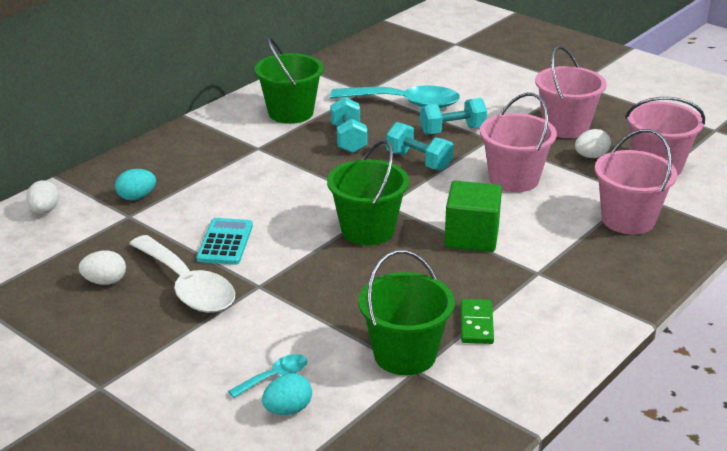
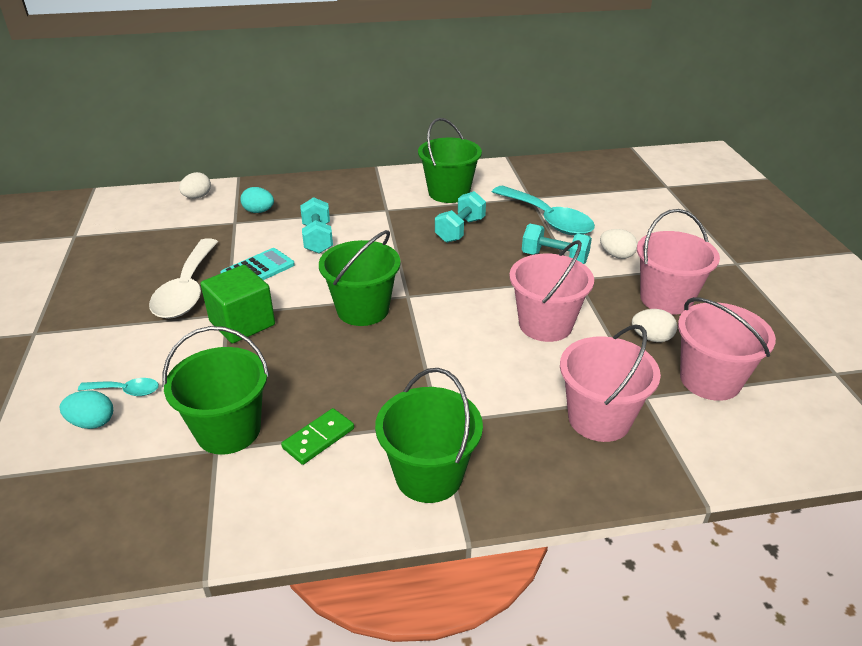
camera: 40 degrees right, 5 degrees up
(105, 281) = (151, 261): white egg -> white egg (616, 255)
(418, 161) = (487, 271): turquoise dumbbell -> turquoise dumbbell (317, 239)
(471, 237) = (432, 358): green cube -> green cube (242, 323)
(579, 304) = (429, 475): none -> green bucket

